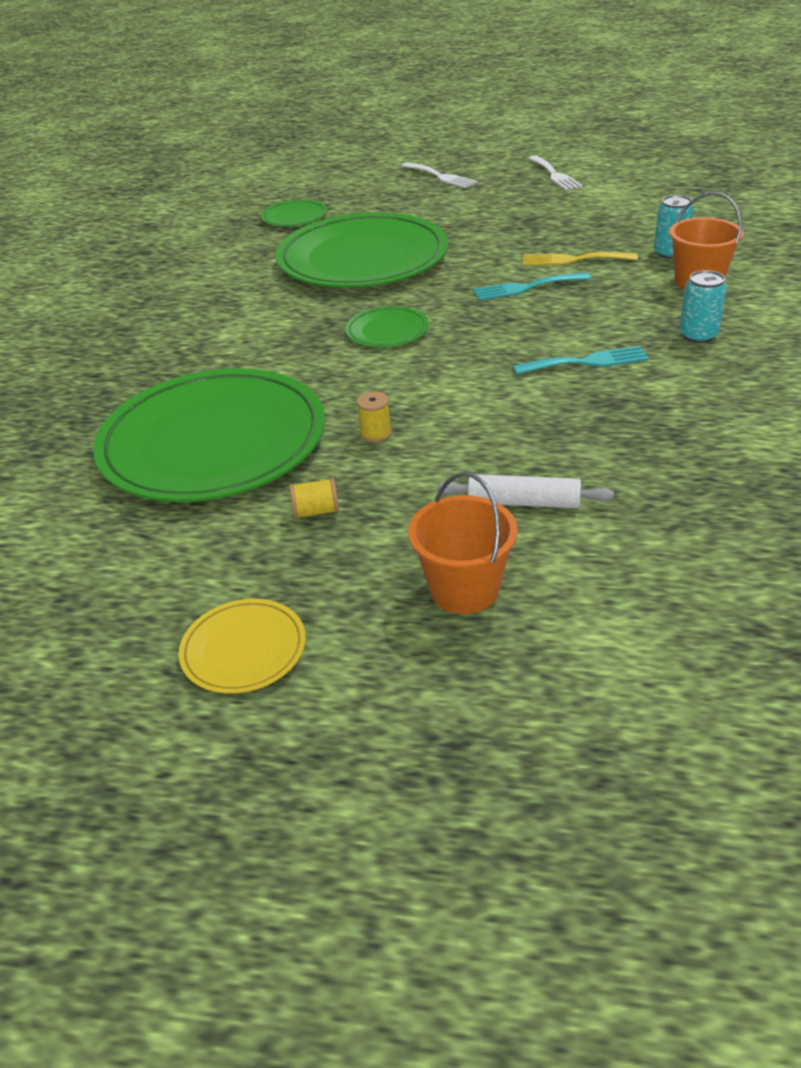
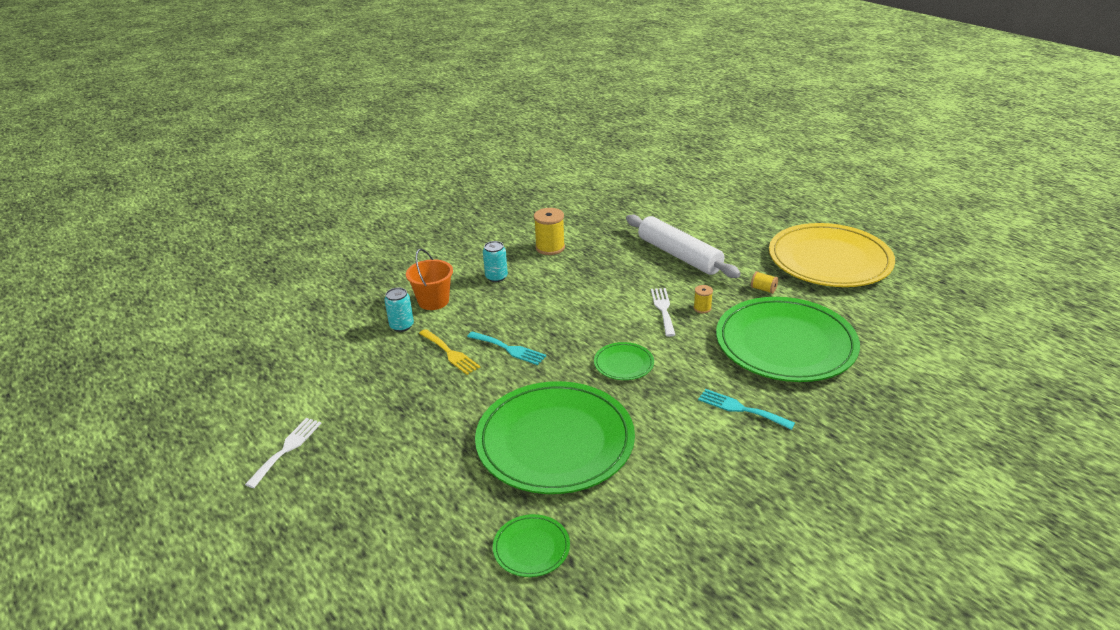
camera: 140 degrees left, 5 degrees down
(244, 649) = (829, 260): yellow plate -> yellow plate, size x2.36
(440, 176) = (344, 520): white fork -> white fork (663, 309)
(464, 589) = (735, 243): orange bucket -> none
(523, 502) = (679, 255): white rolling pin -> white rolling pin, size x1.90
(586, 362) = (562, 291): turquoise fork -> turquoise fork (741, 409)
(727, 406) = (550, 247): none -> yellow spool

